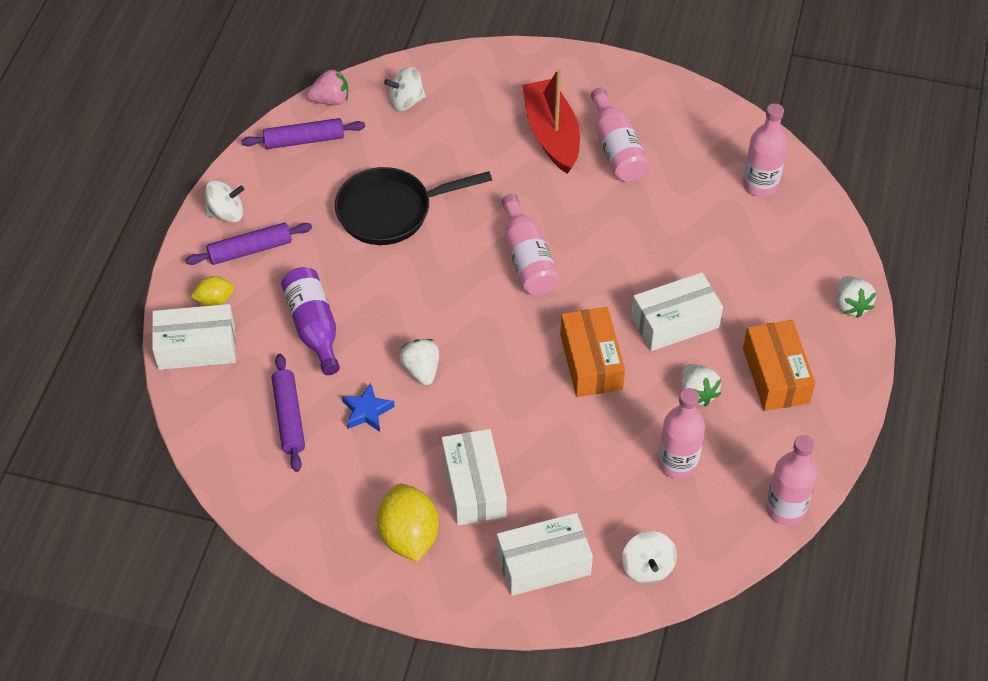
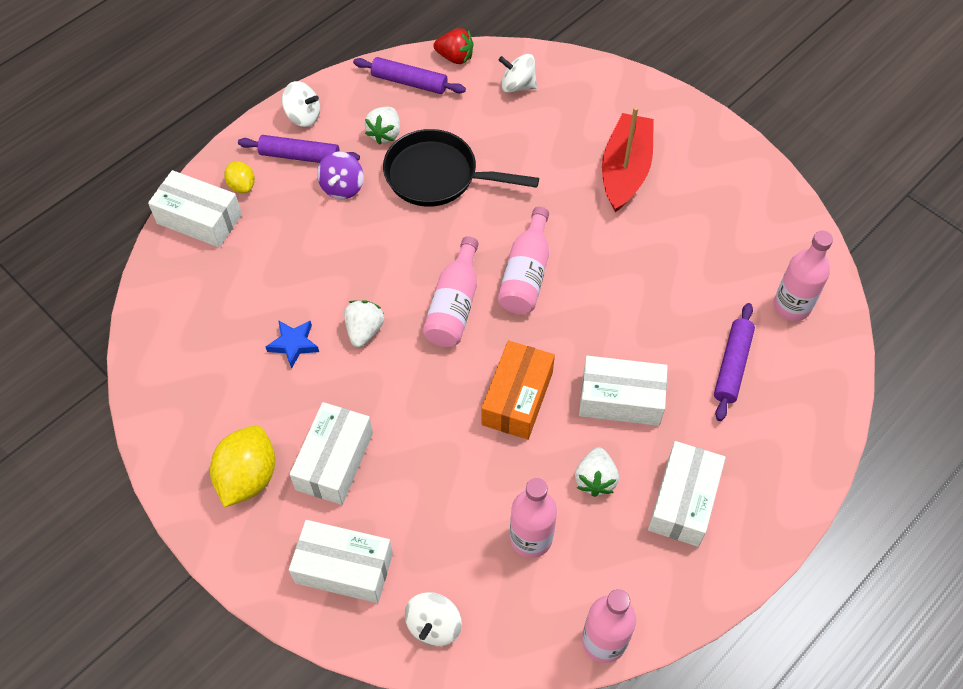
camera: 30 degrees right, 5 degrees up
(215, 300) = (242, 186): yellow lemon -> yellow lemon turned 45 degrees clockwise
(289, 417) = (228, 317): purple rolling pin -> purple rolling pin (732, 365)
(310, 259) = (342, 187): none -> purple spinning top
(314, 327) = (303, 248): purple bottle -> none
(330, 100) = (455, 57): pink strawberry -> red strawberry
(616, 148) = (676, 210): pink bottle -> pink bottle (454, 305)
(775, 375) = (683, 501): orange box -> white box
(851, 305) = (805, 468): white strawberry -> white strawberry (385, 134)

